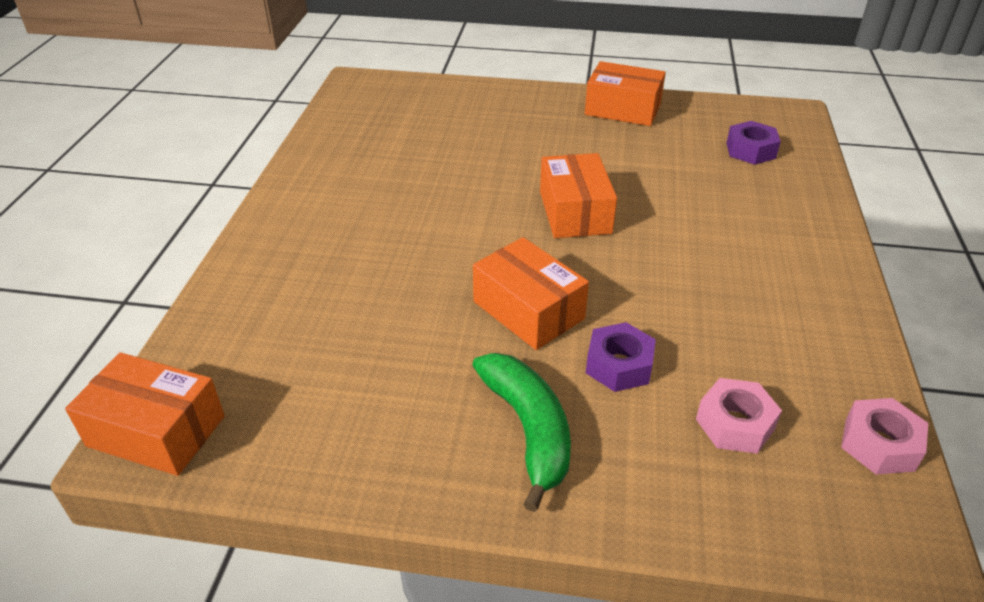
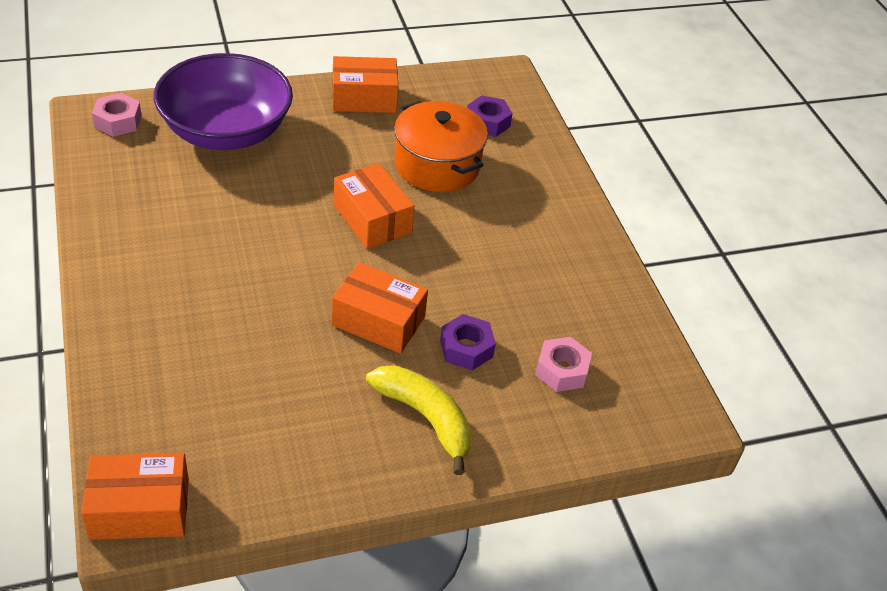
camera: 30 degrees left, 5 degrees up
(470, 114) = (226, 131): none -> purple bowl
(528, 430) = (425, 418): green banana -> yellow banana
(673, 178) = (437, 165): none -> orange pot
(879, 444) = (654, 357): pink nut -> pink nut (118, 121)

